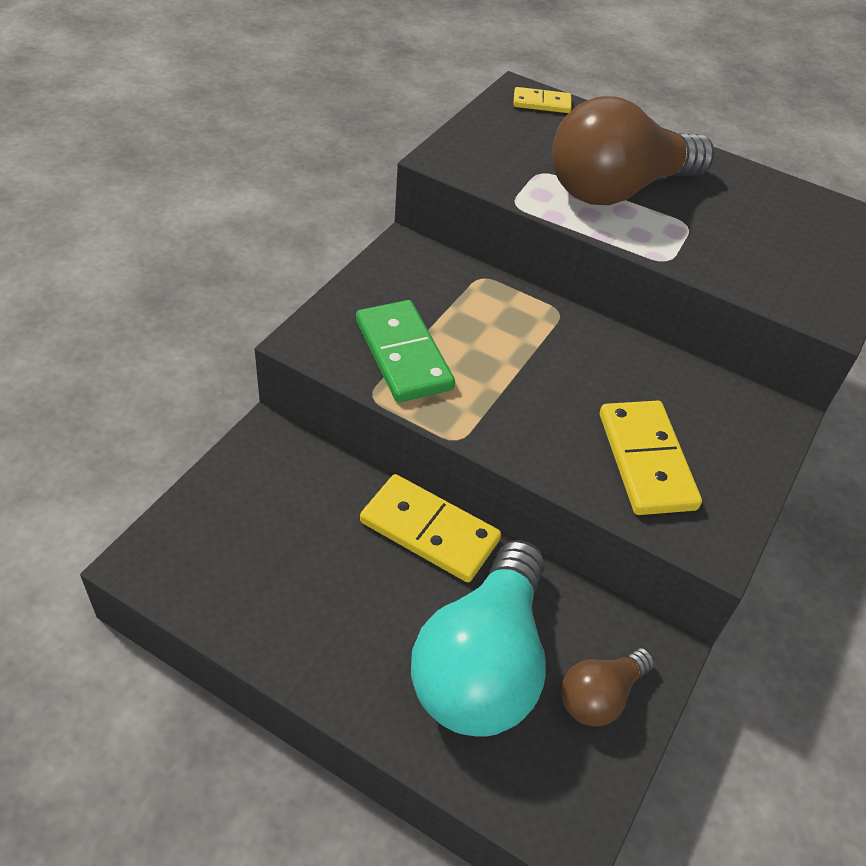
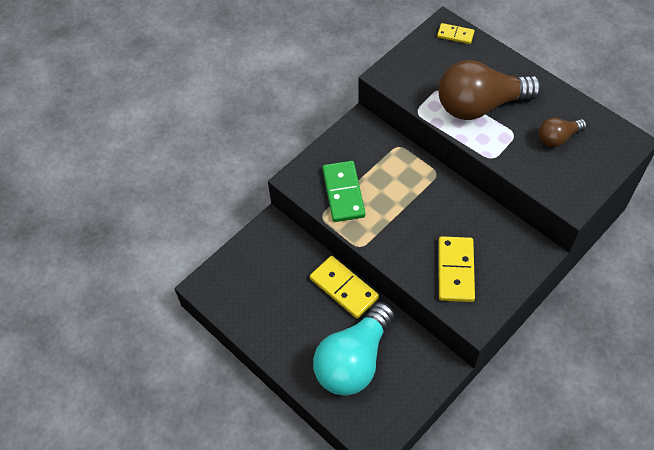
camera: 20 degrees right, 10 degrees up
(600, 696) = (407, 385): brown light bulb -> brown light bulb (557, 138)

